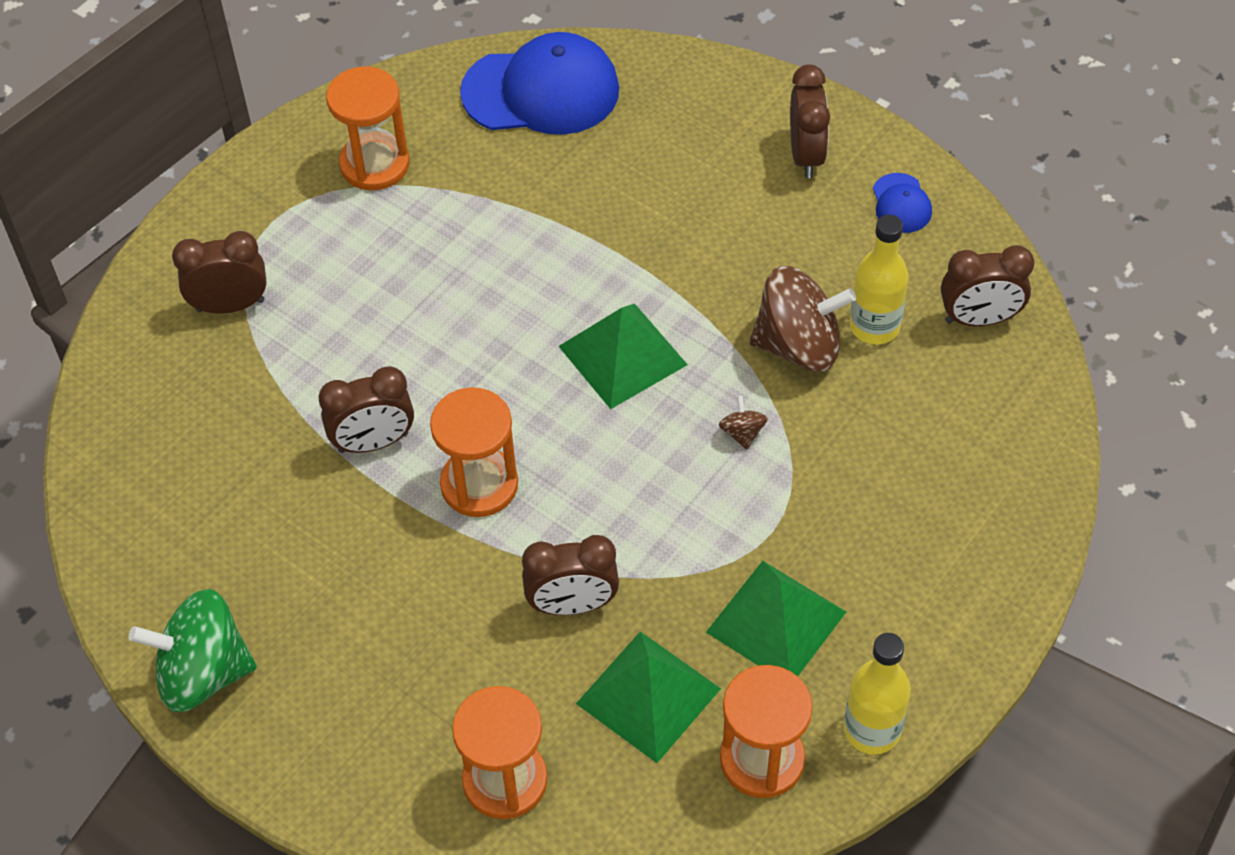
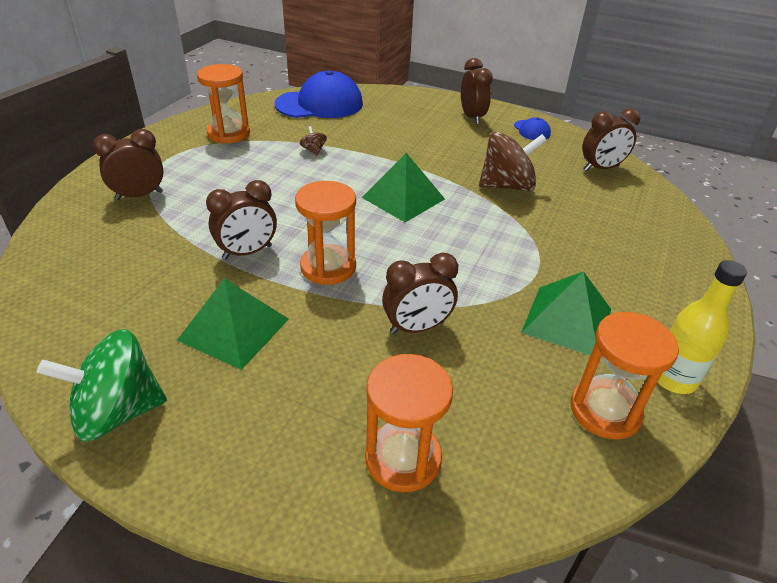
camera: 15 degrees left, 15 degrees down
(648, 696) = (497, 378): green pyramid -> green pyramid (233, 329)
(742, 433) = (493, 226): brown spinning top -> brown spinning top (313, 150)
(874, 326) = (545, 175): yellow bottle -> none

